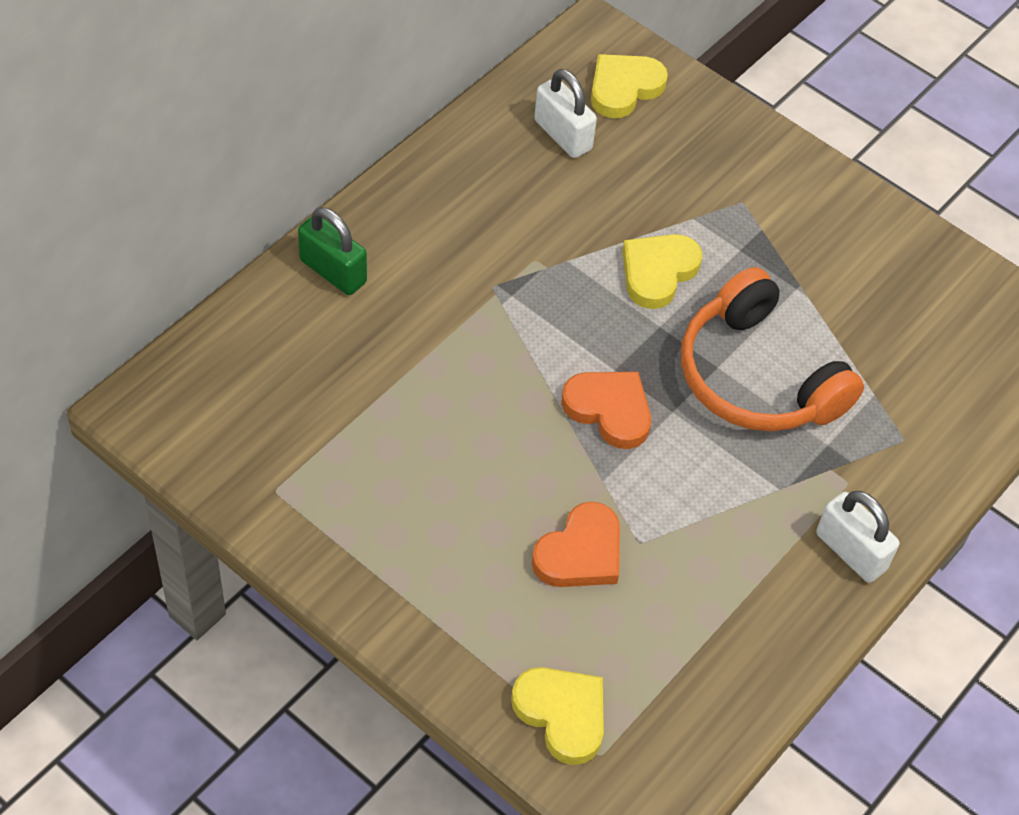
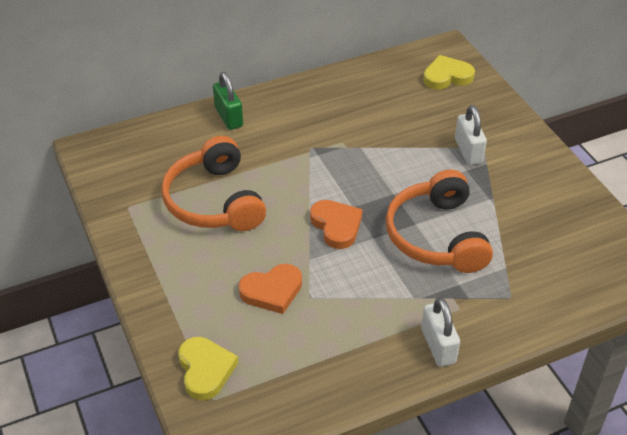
camera: 30 degrees right, 10 degrees down
(404, 432) = (214, 201): none -> orange headphones
(563, 135) = (397, 89): white padlock -> white padlock (468, 151)
(658, 272) = (410, 167): yellow heart -> none

